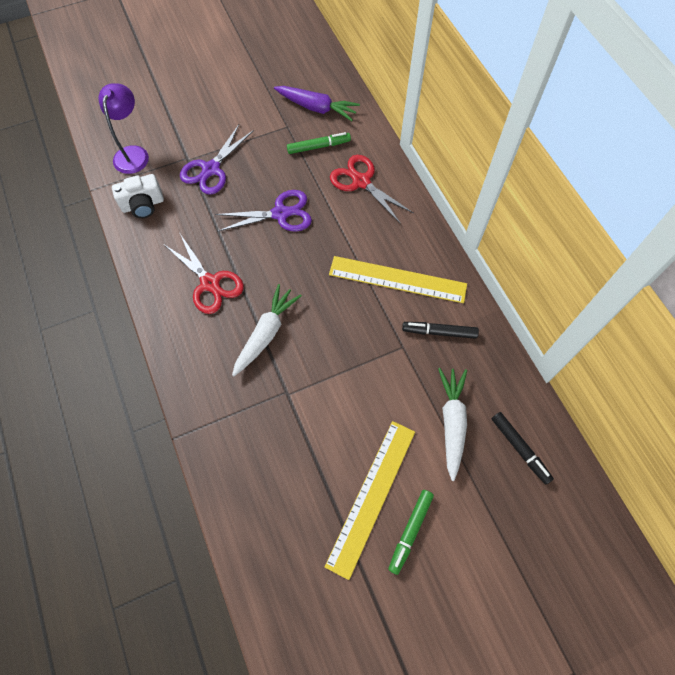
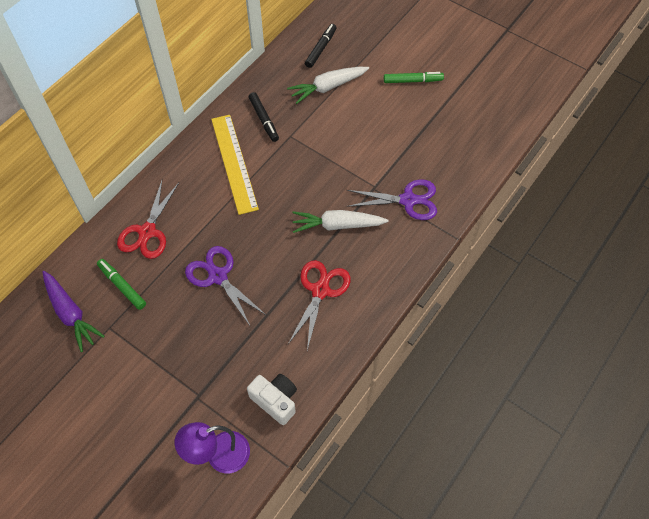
camera: 120 degrees left, 5 degrees down
(211, 169) = (199, 365): purple scissors -> purple scissors (408, 200)
(316, 108) = (71, 314): purple carrot -> purple carrot turned 150 degrees clockwise
(371, 496) = (407, 108): yellow ruler -> none

